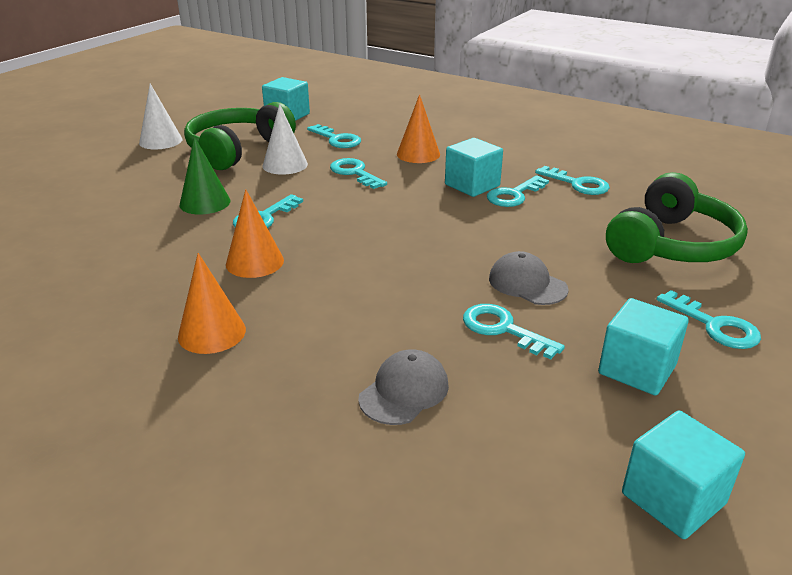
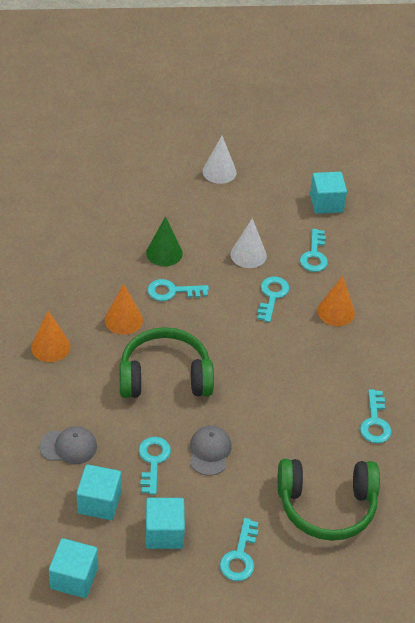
camera: 50 degrees right, 15 degrees up
(237, 150) = (245, 217): green headphones -> green headphones (165, 376)
(472, 185) = (314, 366): turquoise cube -> turquoise cube (99, 502)
(514, 195) = (321, 395): turquoise key -> none

